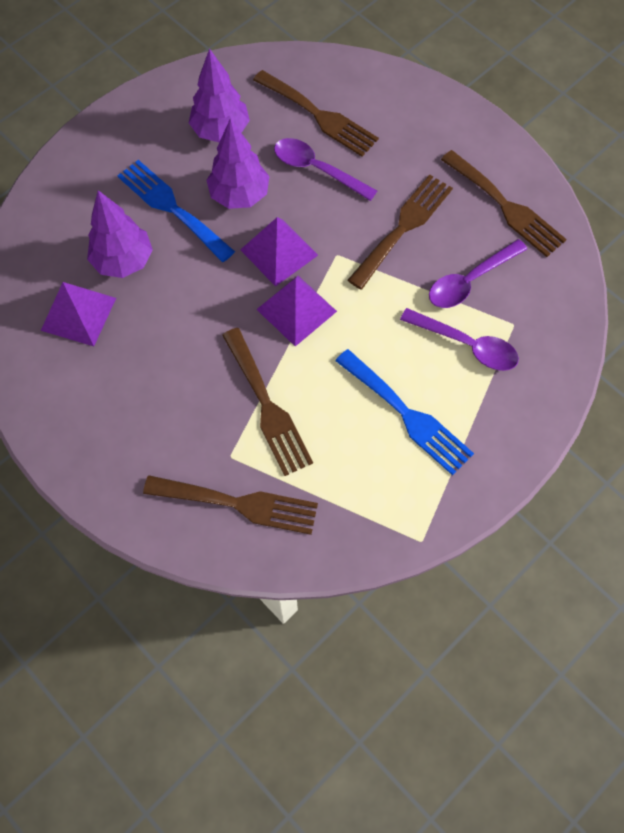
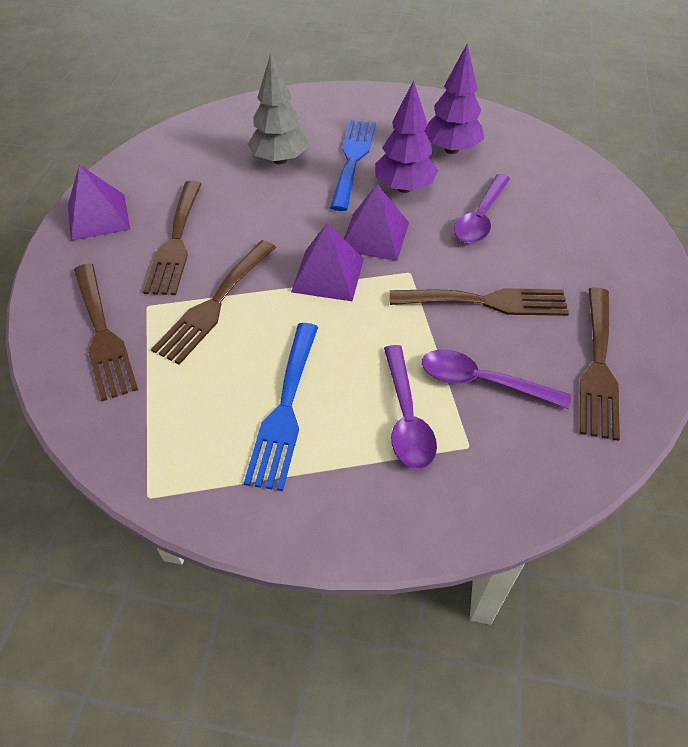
camera: 55 degrees right, 15 degrees down
(78, 314) = (212, 161): purple pyramid -> purple pyramid (98, 217)
(123, 261) = (280, 160): purple tree -> grey tree
(317, 169) = (480, 218): purple spoon -> purple spoon turned 150 degrees counterclockwise
(319, 116) = (534, 193): brown fork -> brown fork (176, 242)

